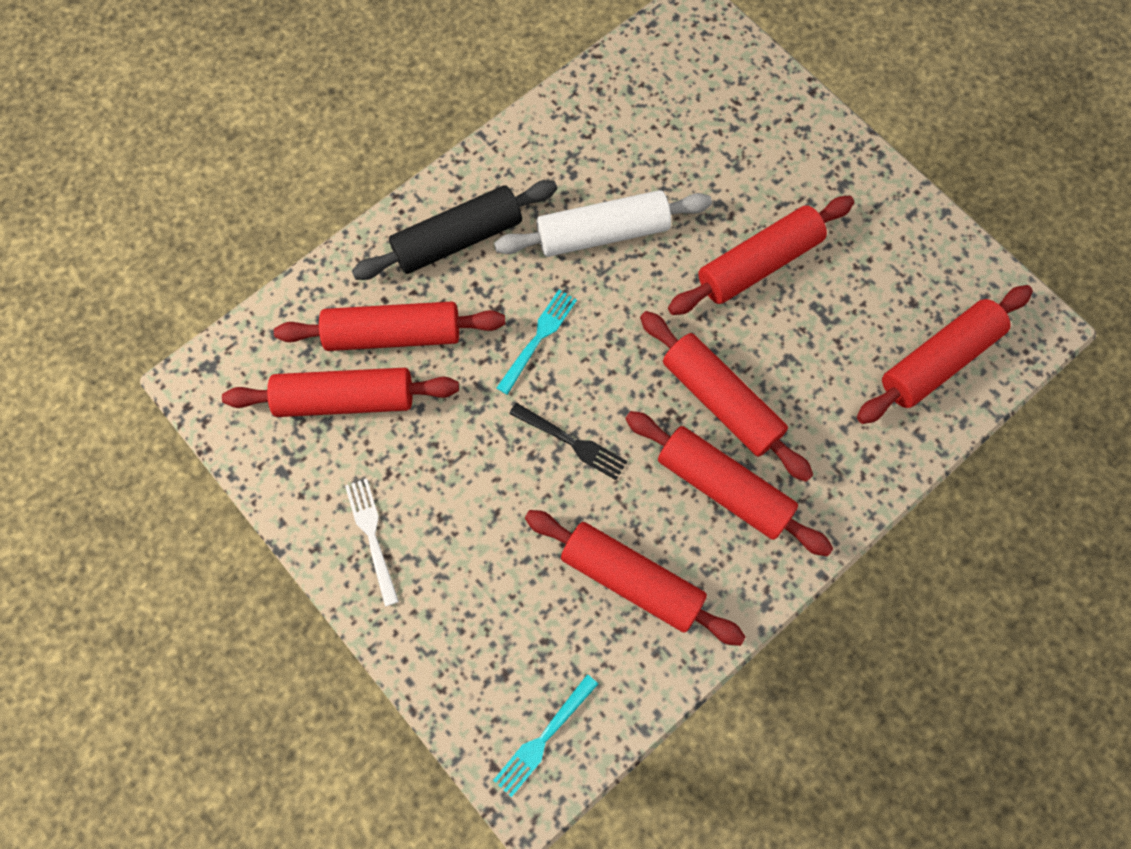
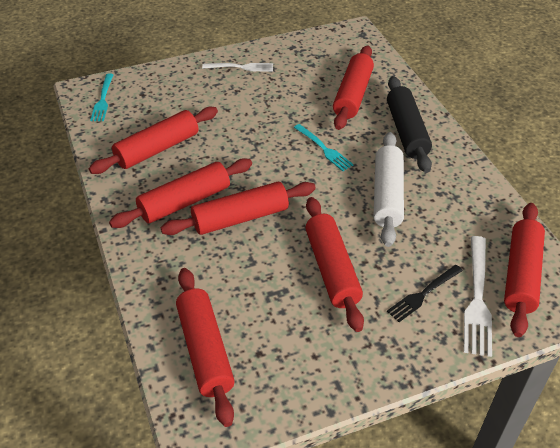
camera: 110 degrees right, 25 degrees down
(345, 398) = (322, 72): red rolling pin -> red rolling pin (521, 275)
(544, 738) = (103, 99): turquoise fork -> turquoise fork turned 150 degrees counterclockwise
(571, 442) = (251, 146): black fork -> black fork (423, 294)
(732, 105) = (477, 298): none -> white fork

